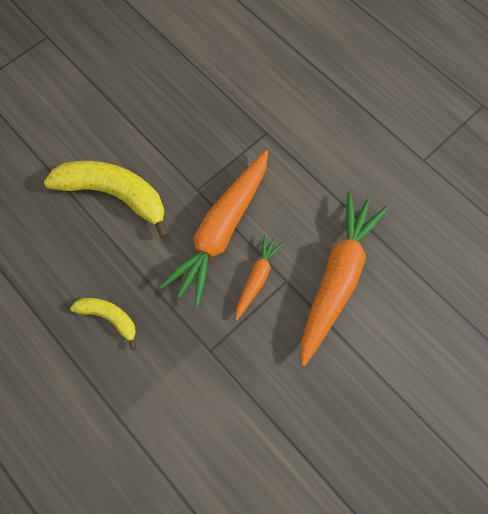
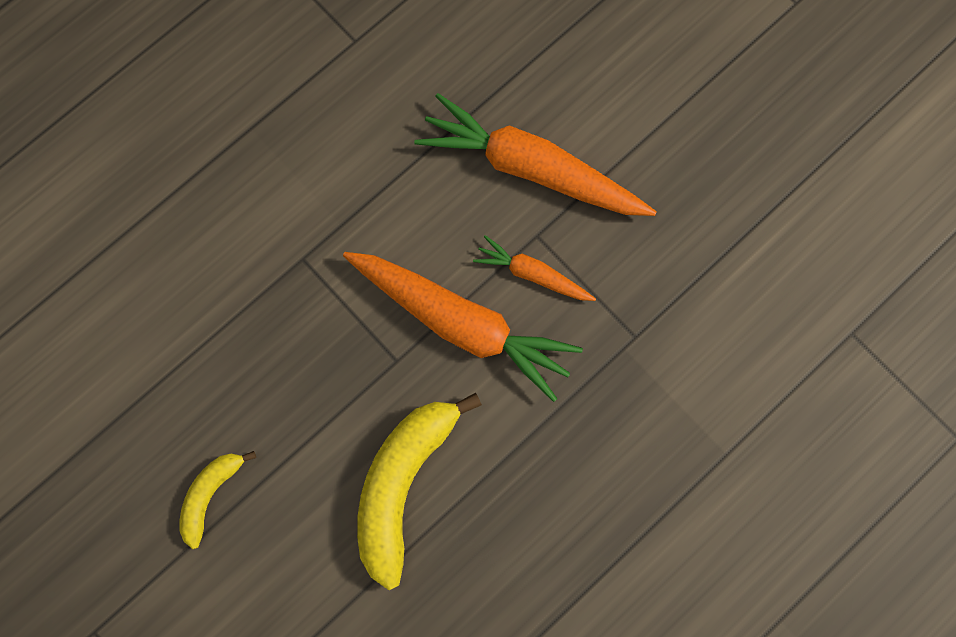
camera: 90 degrees left, 5 degrees up
(110, 317) = (593, 476): yellow banana -> yellow banana (210, 494)

